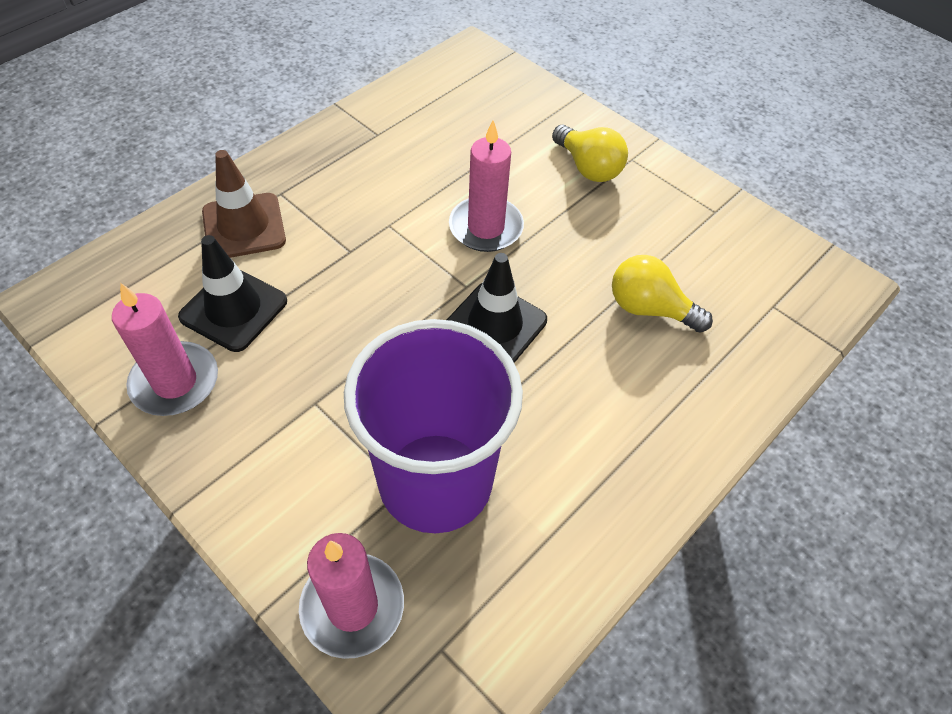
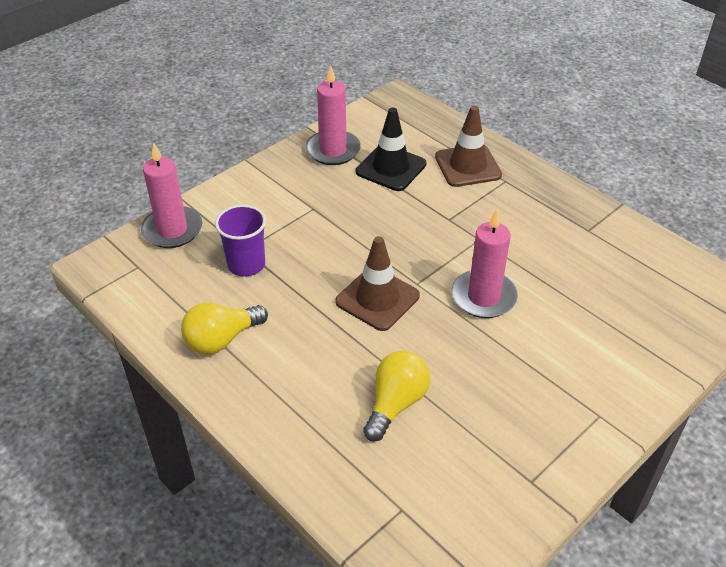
camera: 95 degrees right, 10 degrees down
(435, 481) = (246, 264): purple cup -> purple cup, size x0.50
(495, 325) = (377, 299): black traffic cone -> brown traffic cone
(588, 167) = (577, 376): yellow light bulb -> yellow light bulb (221, 339)

